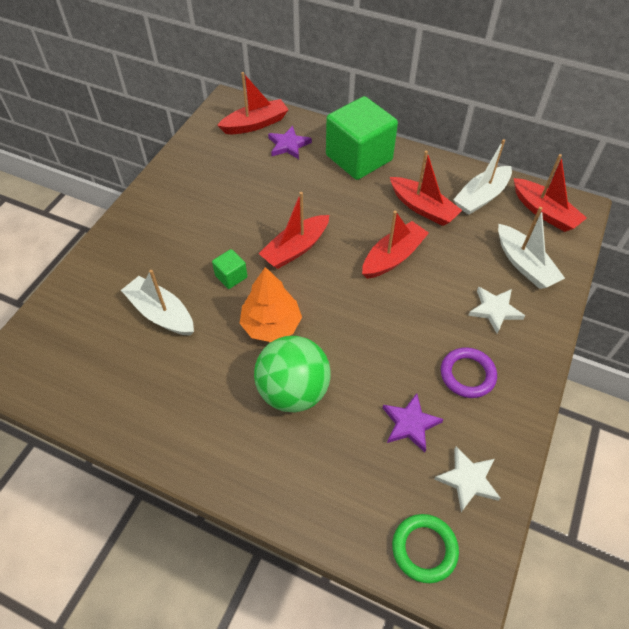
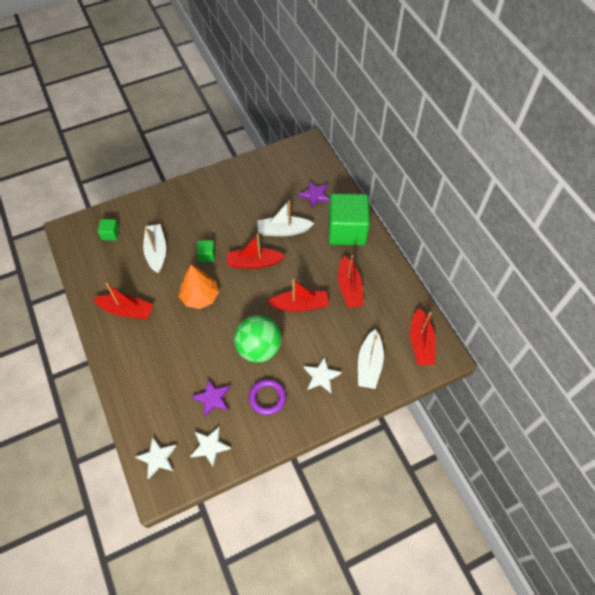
camera: 40 degrees right, 5 degrees up
(73, 334) = (110, 234): none -> green cube
(255, 124) = (310, 169): red boat -> red boat (127, 310)
(293, 391) = (177, 338): green ball -> green ball (259, 348)
(424, 549) = (157, 458): green ring -> white star
(481, 197) = (392, 306): white boat -> white boat (283, 231)

